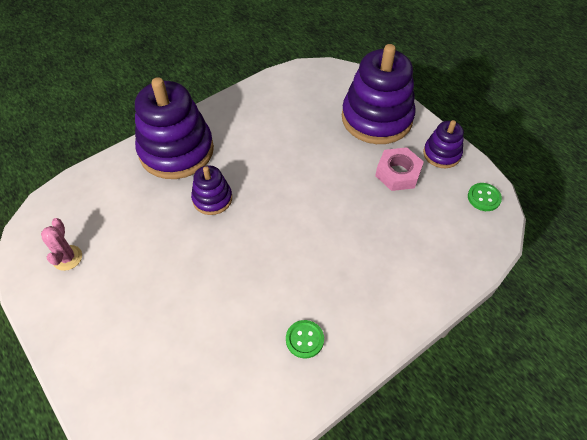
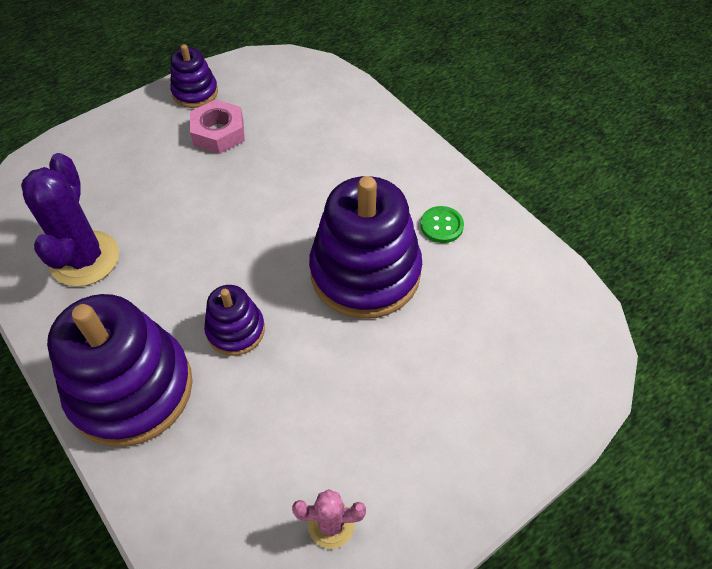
camera: 90 degrees left, 0 degrees up
(274, 115) = (85, 259): none -> purple cactus
(376, 118) = (121, 146): purple stacking toy -> purple stacking toy (365, 272)
(484, 198) = (263, 67): green button -> none

